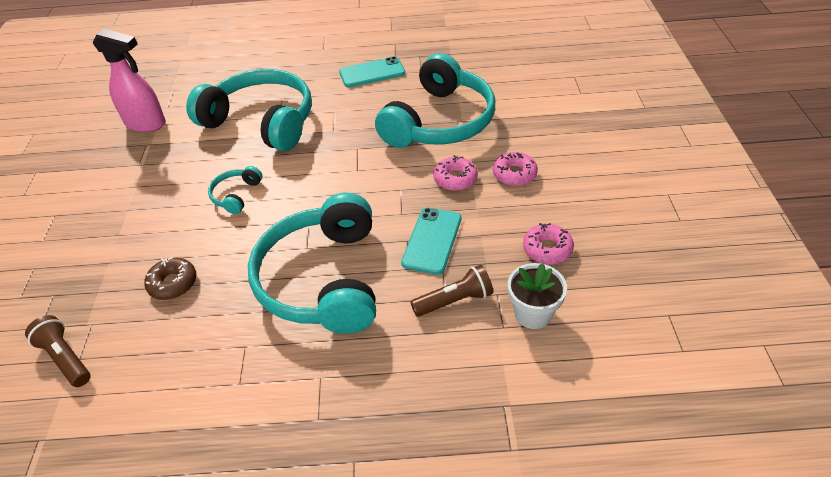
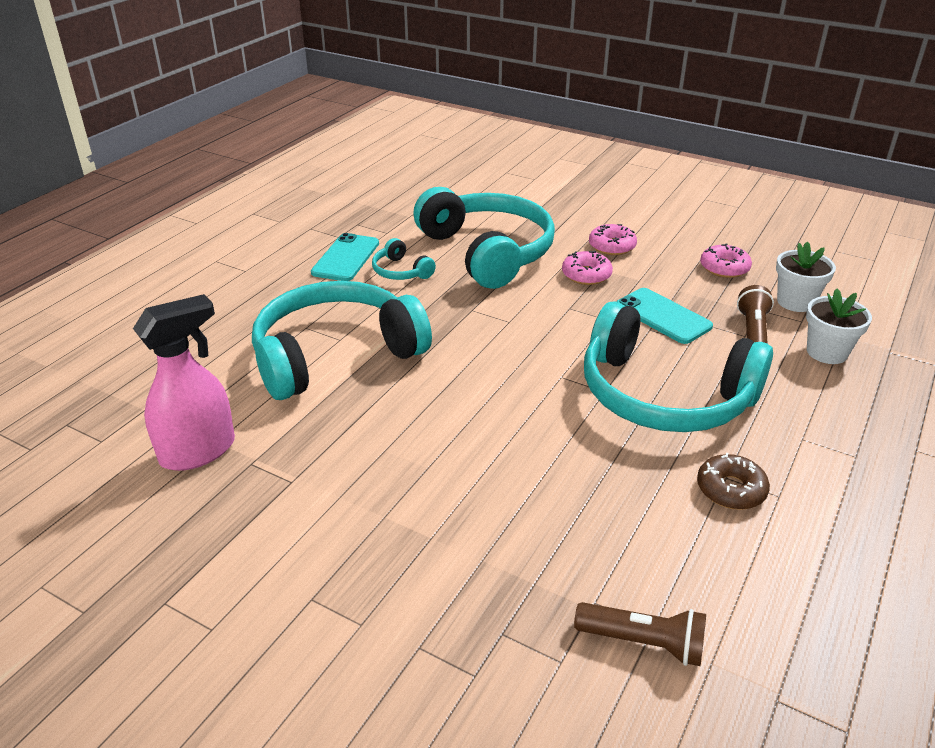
camera: 60 degrees left, 10 degrees down
(65, 358) = (643, 642): brown flashlight -> brown flashlight turned 150 degrees counterclockwise
(173, 283) = (578, 507): brown donut -> brown donut (731, 489)
(236, 195) = (460, 414): turquoise headphones -> turquoise headphones (400, 271)
(463, 359) = (826, 352): none -> white flower pot

